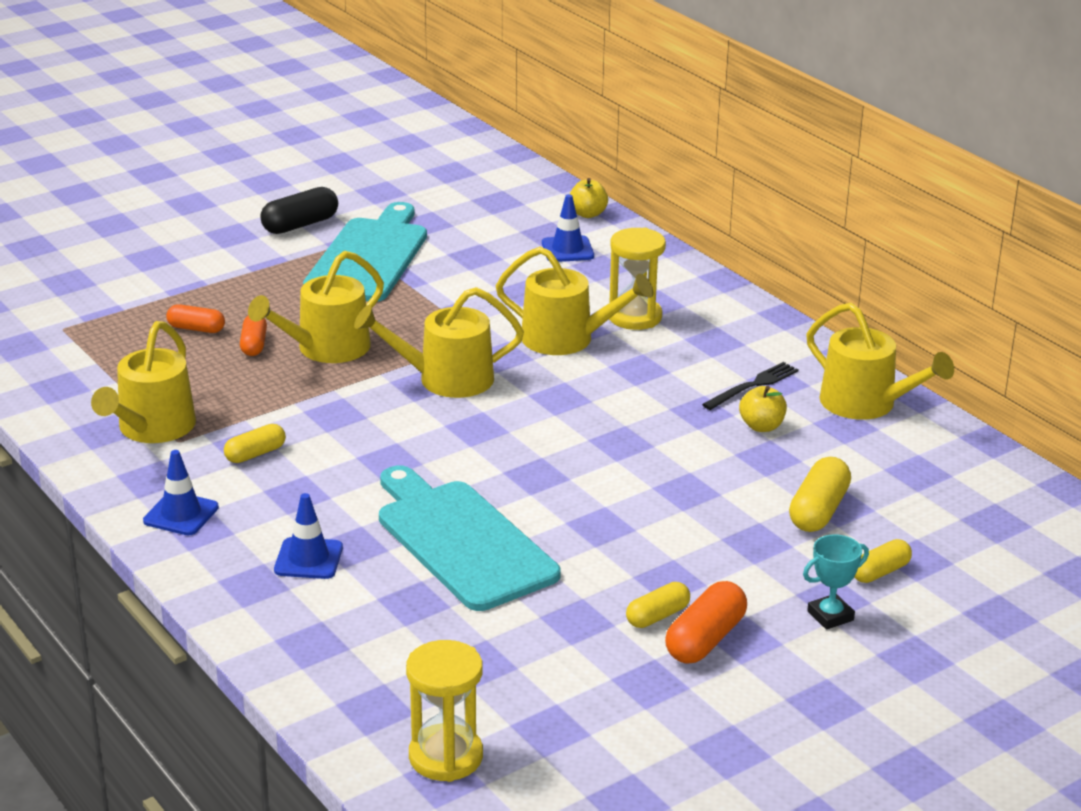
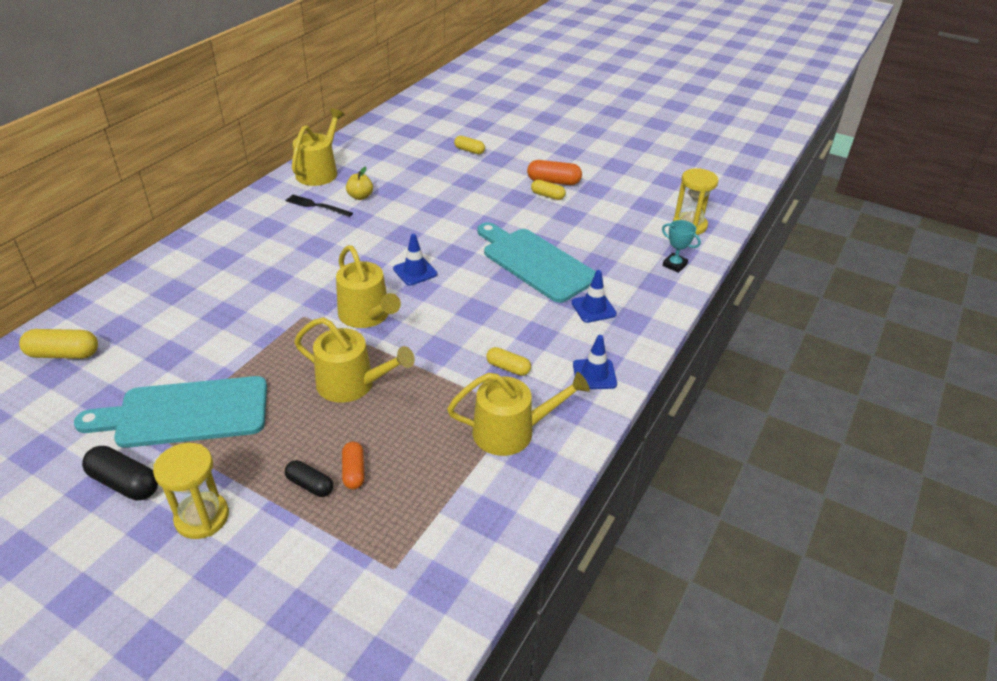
camera: 115 degrees left, 10 degrees up
(203, 305) = (310, 485): none -> black capsule
(254, 345) = (364, 426): orange capsule -> none
(461, 541) = (535, 262): turquoise cutting board -> turquoise cutting board turned 105 degrees clockwise
(566, 339) = (289, 280): yellow watering can -> none
(567, 250) = (146, 312): blue traffic cone -> blue traffic cone (415, 271)
(587, 214) = (76, 317): yellow apple -> none
(635, 317) = (246, 261): yellow hourglass -> yellow hourglass (202, 517)
(818, 511) = (430, 170): yellow capsule -> yellow capsule (63, 354)
(830, 616) = (511, 157): turquoise trophy -> turquoise trophy (674, 265)

